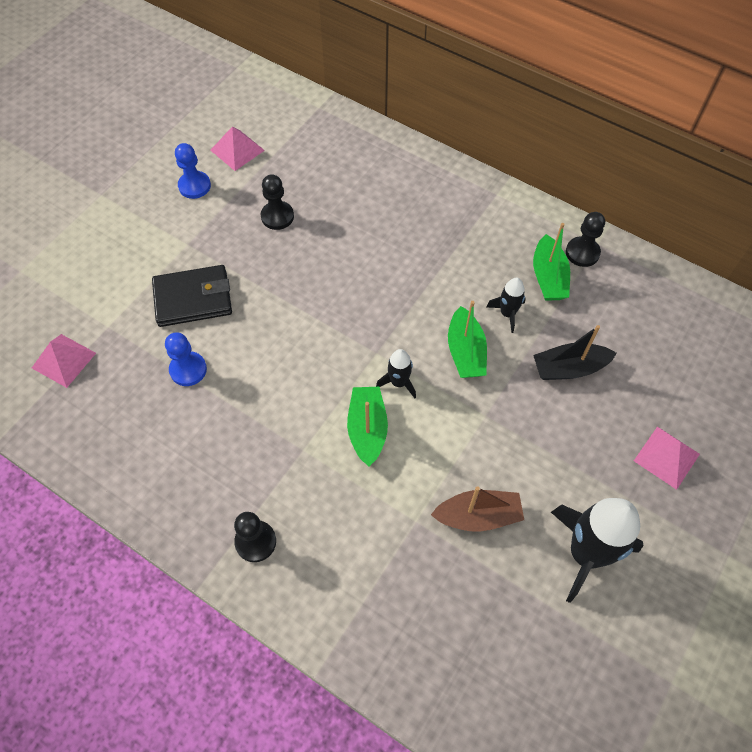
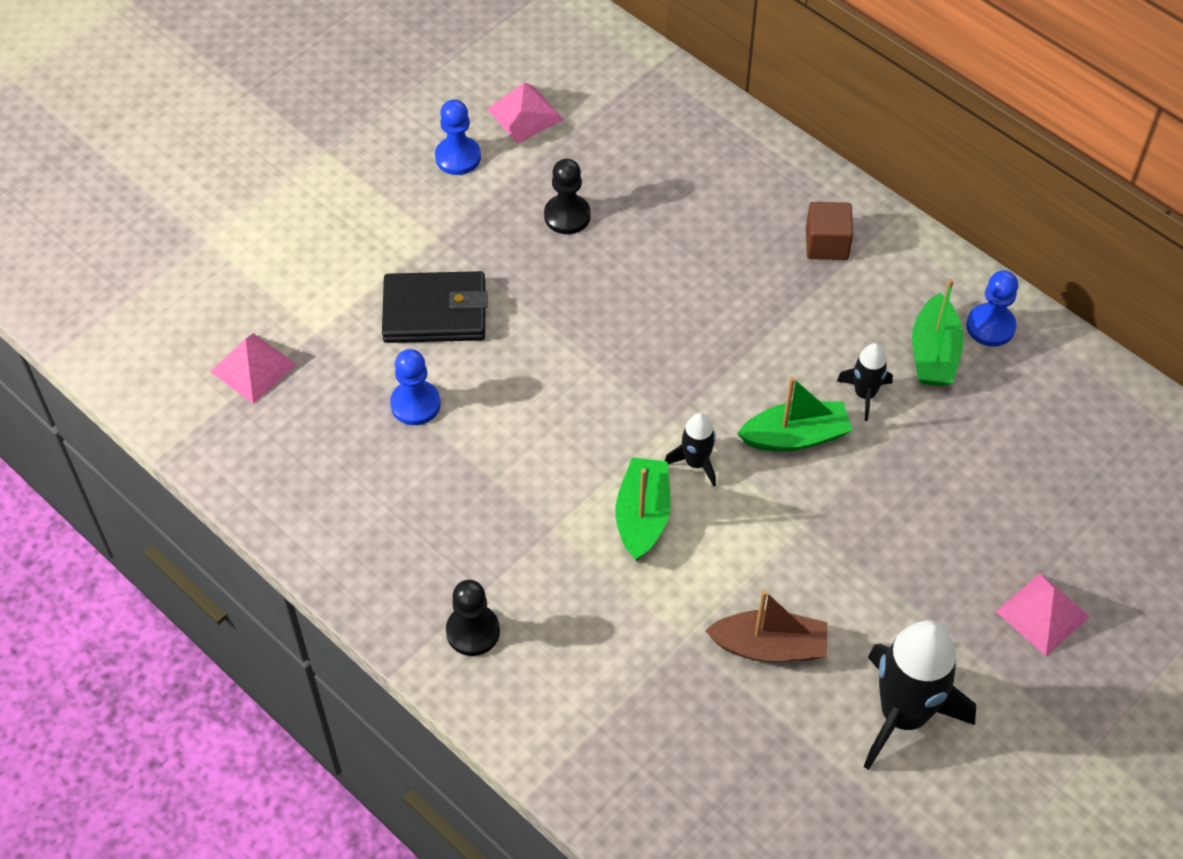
camera: 10 degrees right, 5 degrees down
(460, 211) = (826, 244): none -> brown cube
(465, 352) = (795, 436): green boat -> green boat turned 105 degrees counterclockwise
(569, 368) = (935, 479): black boat -> none
(582, 253) = (990, 326): black pawn -> blue pawn

